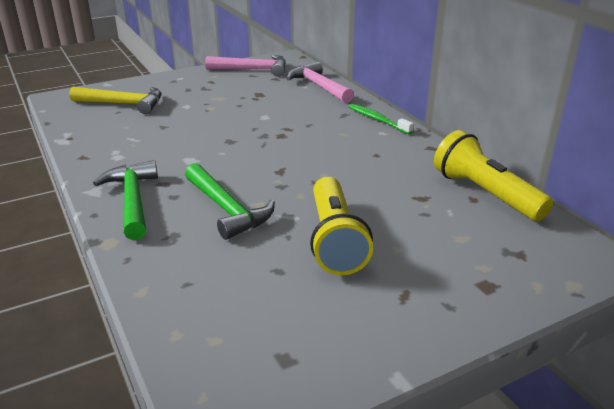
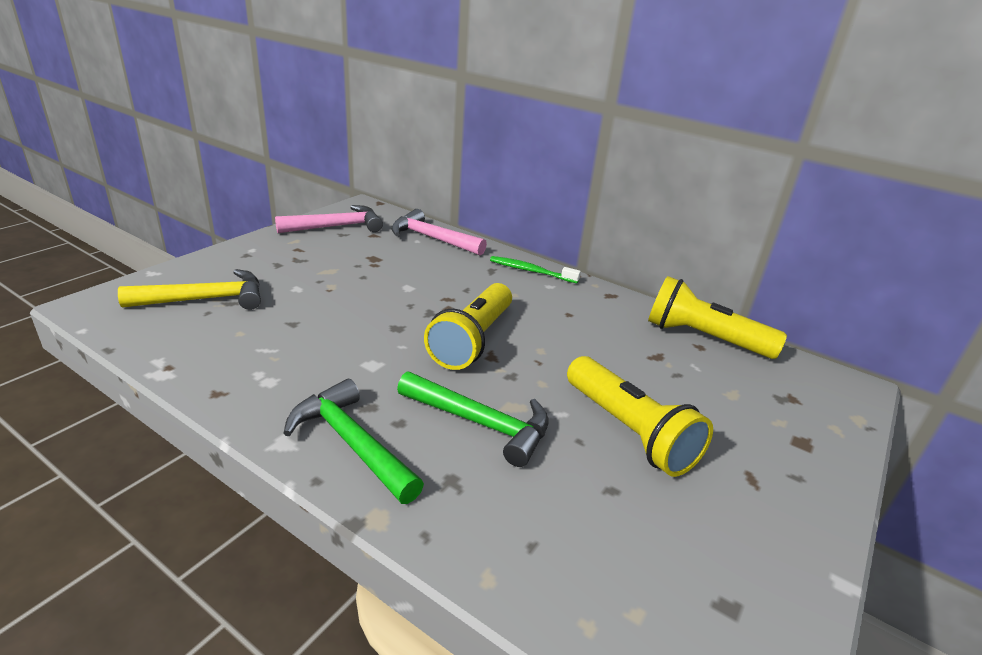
camera: 30 degrees left, 0 degrees up
(276, 158) = (472, 340): none -> yellow flashlight

